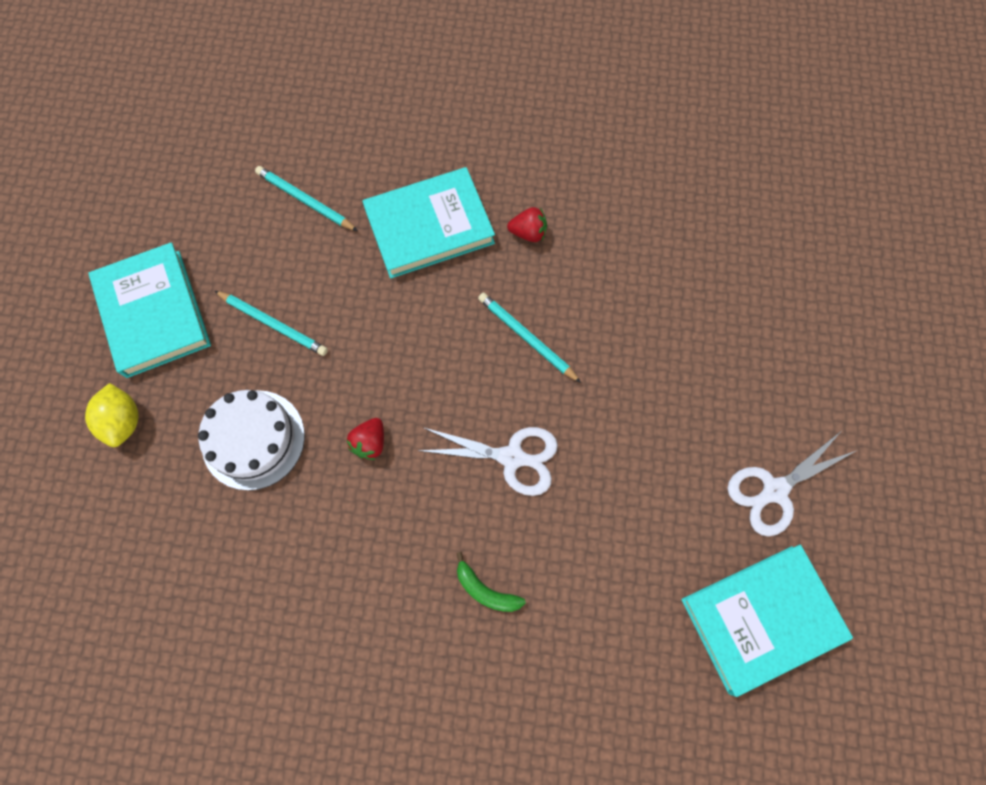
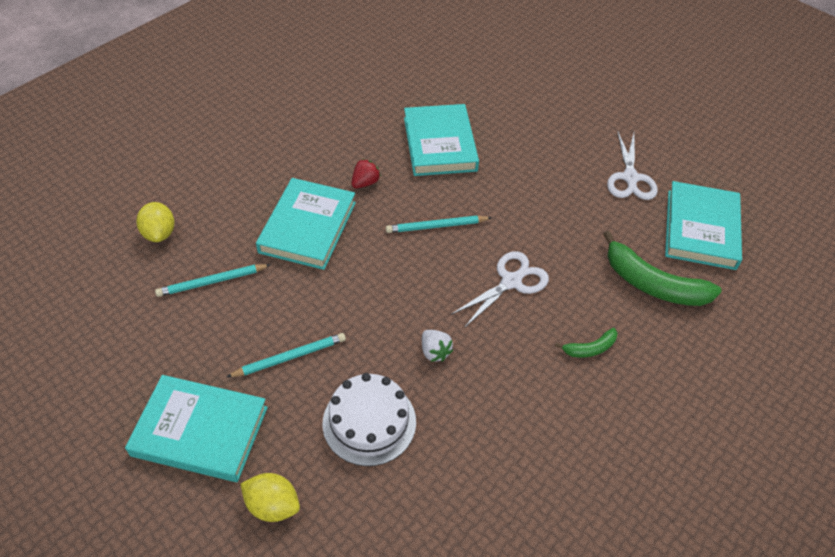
camera: 55 degrees left, 20 degrees down
(324, 118) = (159, 233): none -> yellow lemon
(370, 442) = (435, 352): red strawberry -> white strawberry
(627, 607) = (653, 284): none -> green banana
(645, 261) = (439, 144): none -> turquoise book

